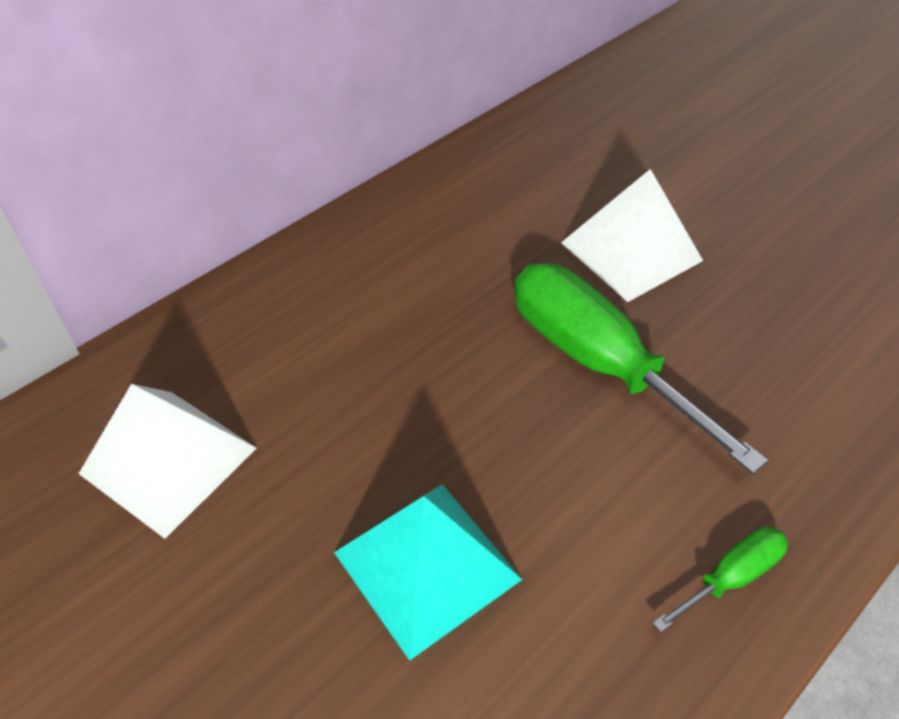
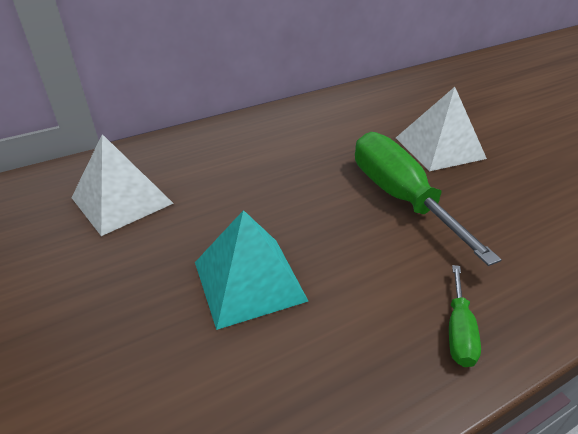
camera: 15 degrees right, 10 degrees down
(731, 577) = (458, 331): green screwdriver -> green screwdriver turned 120 degrees clockwise

